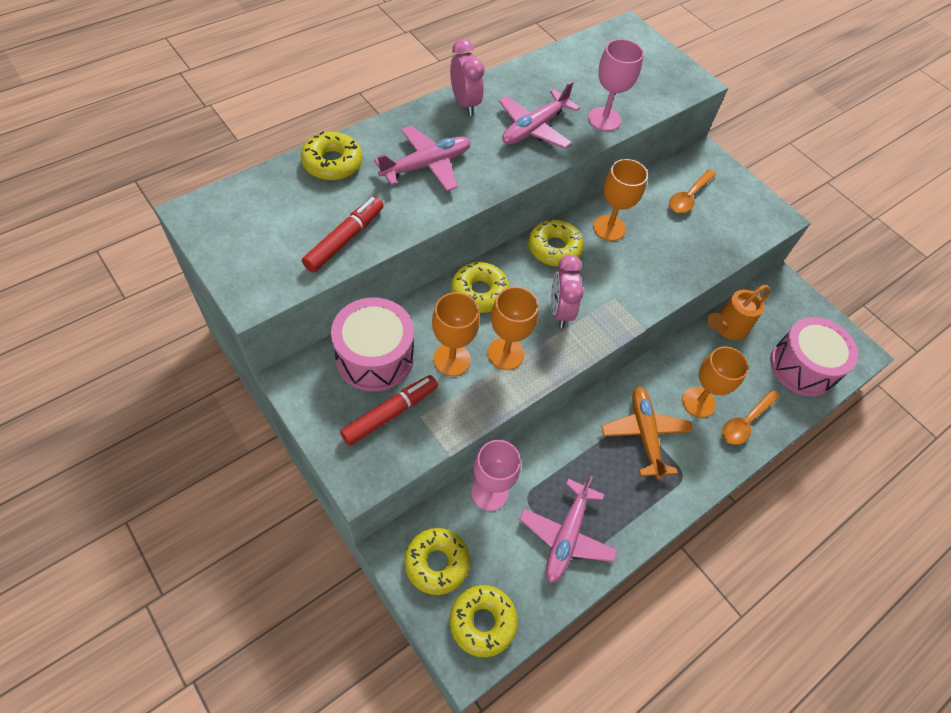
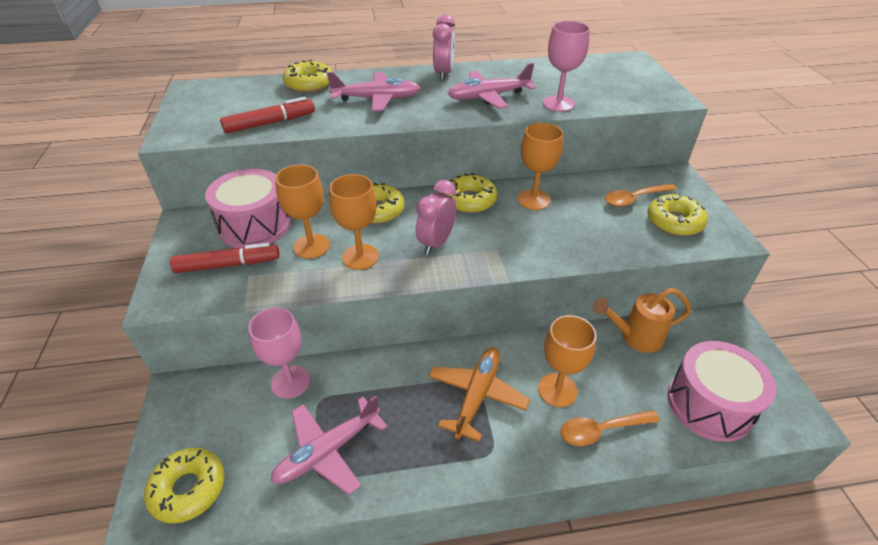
camera: 35 degrees right, 15 degrees down
(437, 563) = (197, 418): yellow donut -> yellow donut (674, 222)

